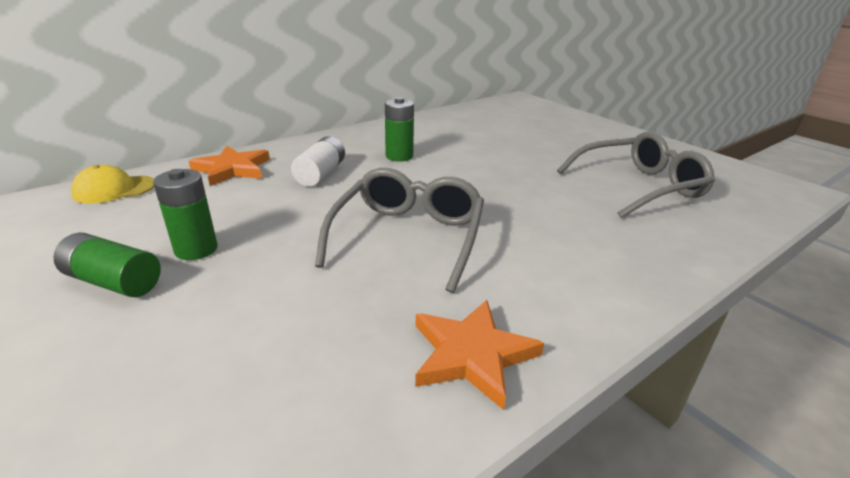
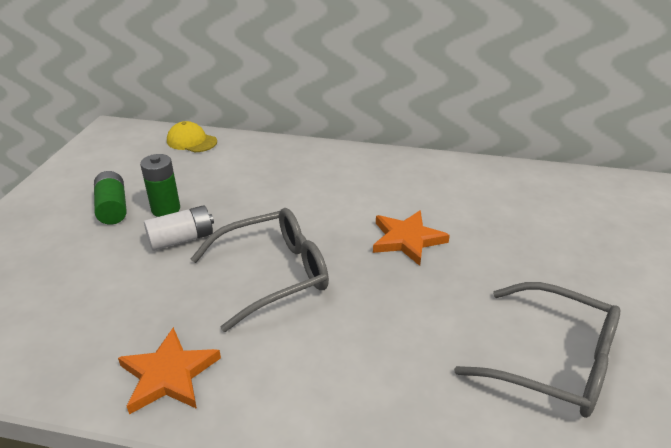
camera: 50 degrees right, 5 degrees up
(232, 169) = (266, 155): orange star -> orange star (407, 239)
(320, 174) = (309, 187): white battery -> white battery (181, 239)
(399, 156) = (390, 200): green battery -> none

